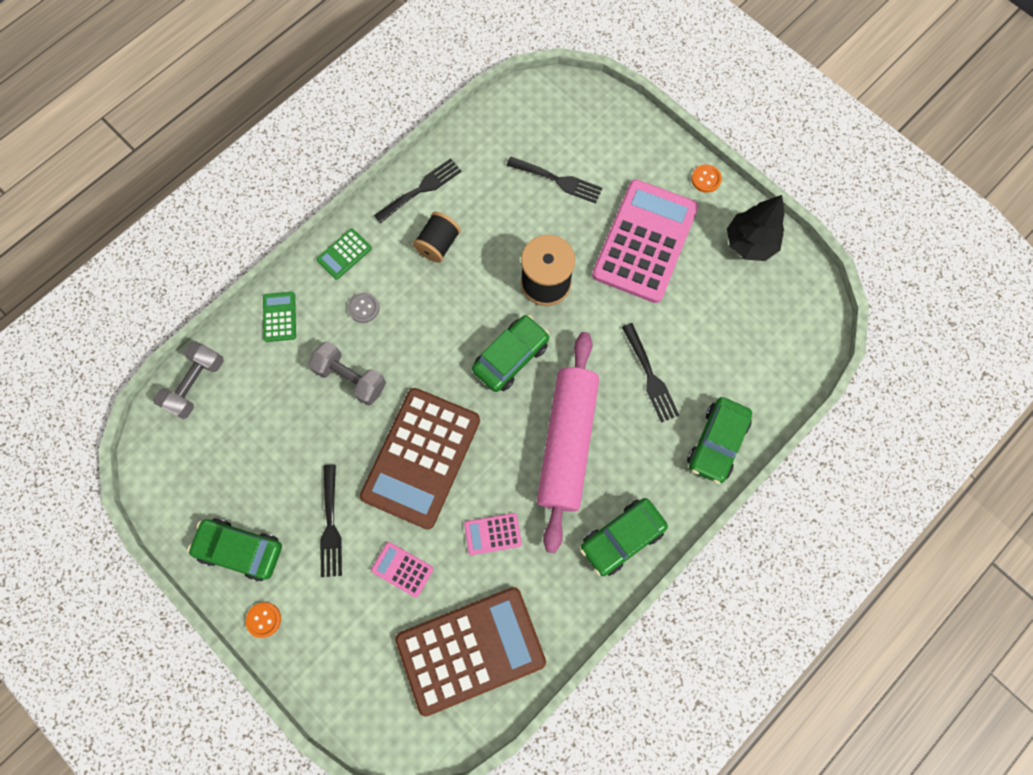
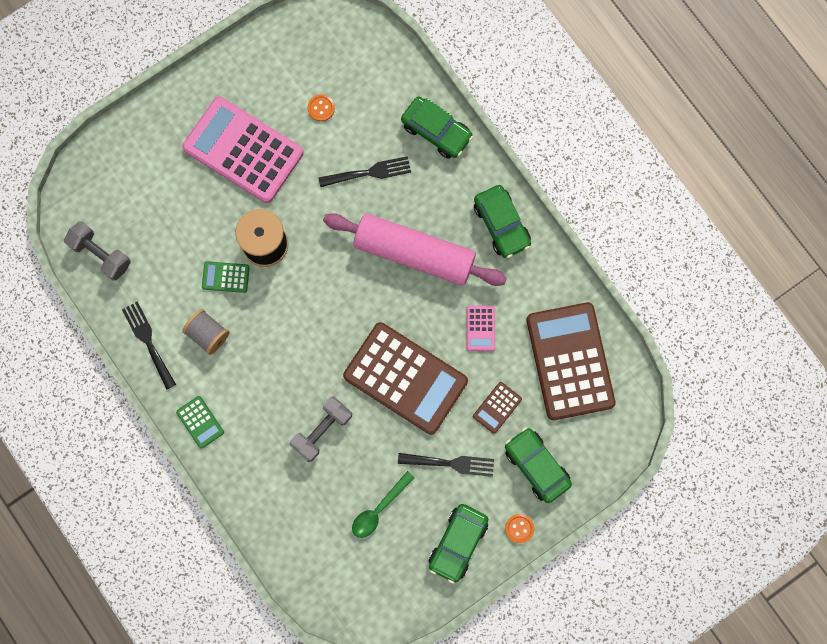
camera: 80 degrees left, 5 degrees up
(196, 384) = (301, 571): grey dumbbell -> grey dumbbell (101, 254)
(271, 454) = (379, 509): none -> green spoon
(280, 317) = (251, 488): green calculator -> green calculator (225, 277)
(364, 308) = (257, 410): grey button -> none
(402, 569) = (497, 407): pink calculator -> brown calculator
(438, 244) = (208, 334): black spool -> grey spool
(511, 357) = (329, 287): green car -> green car (536, 466)
(558, 180) = (166, 214): black fork -> none
(706, 179) = (193, 83): orange button -> orange button (321, 108)
(749, 243) = (263, 61): black tree -> none

